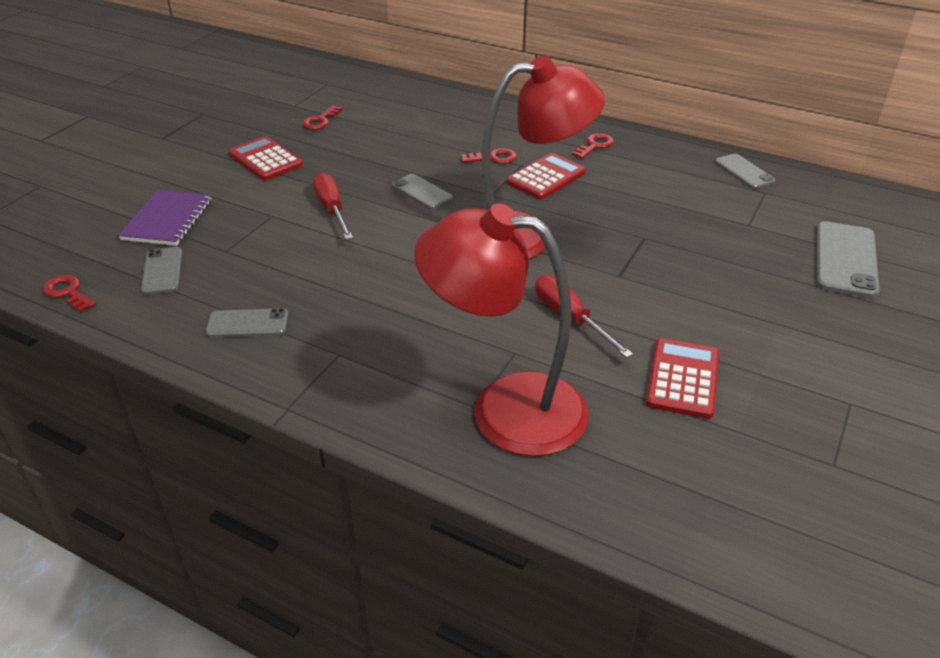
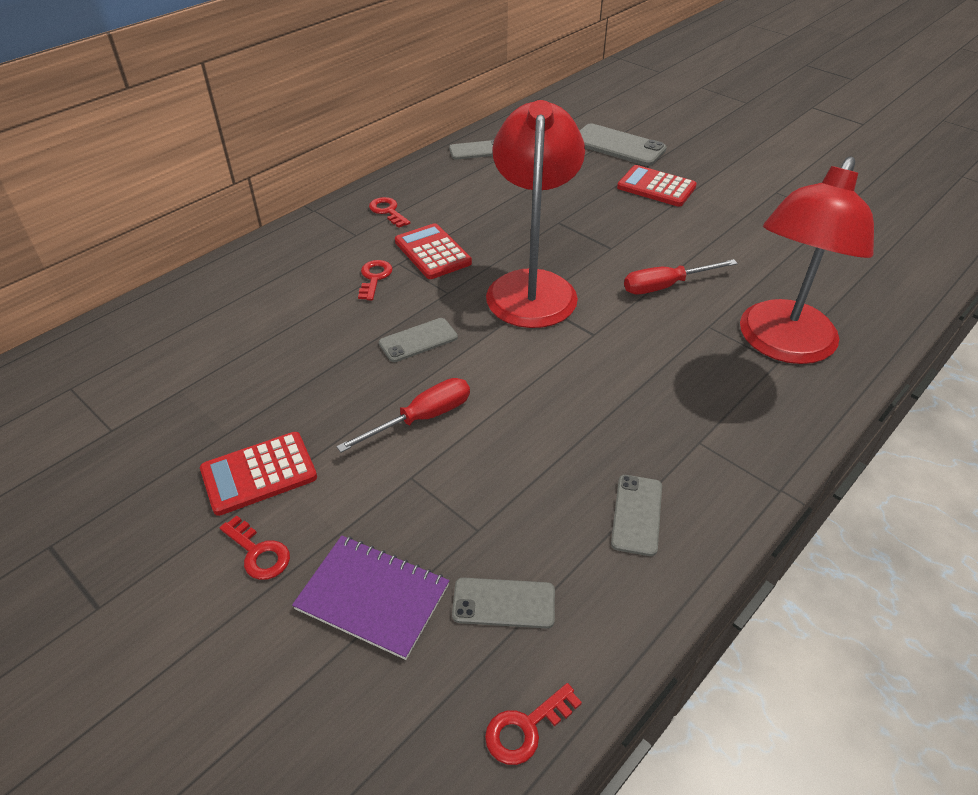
camera: 75 degrees left, 5 degrees up
(320, 121) = (182, 406): red key -> red key (258, 553)
(332, 209) = (422, 418): red screwdriver -> red screwdriver turned 150 degrees clockwise
(682, 379) = (748, 250): red calculator -> red calculator (656, 187)

